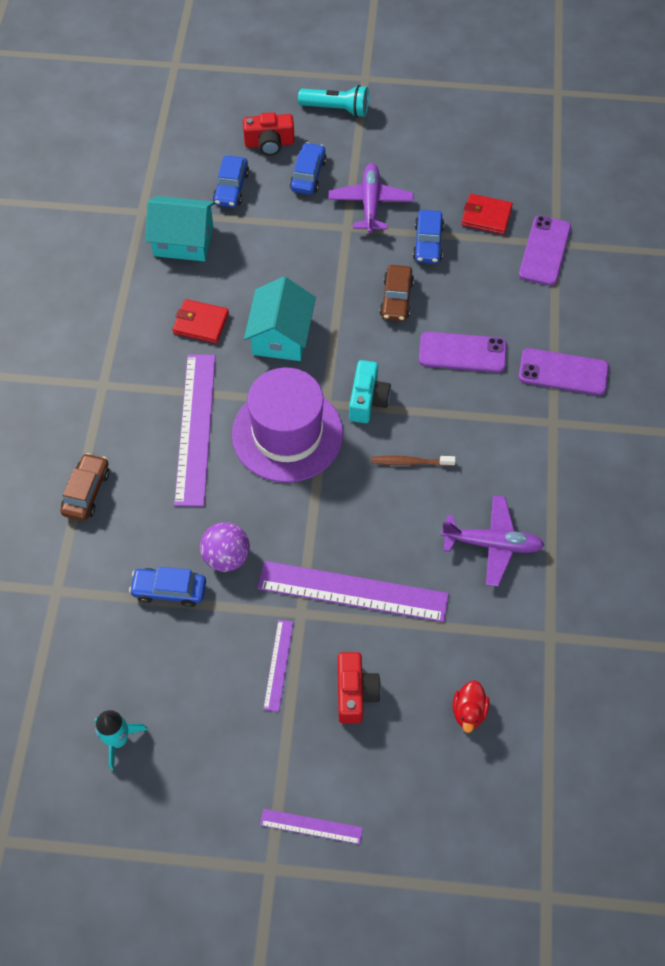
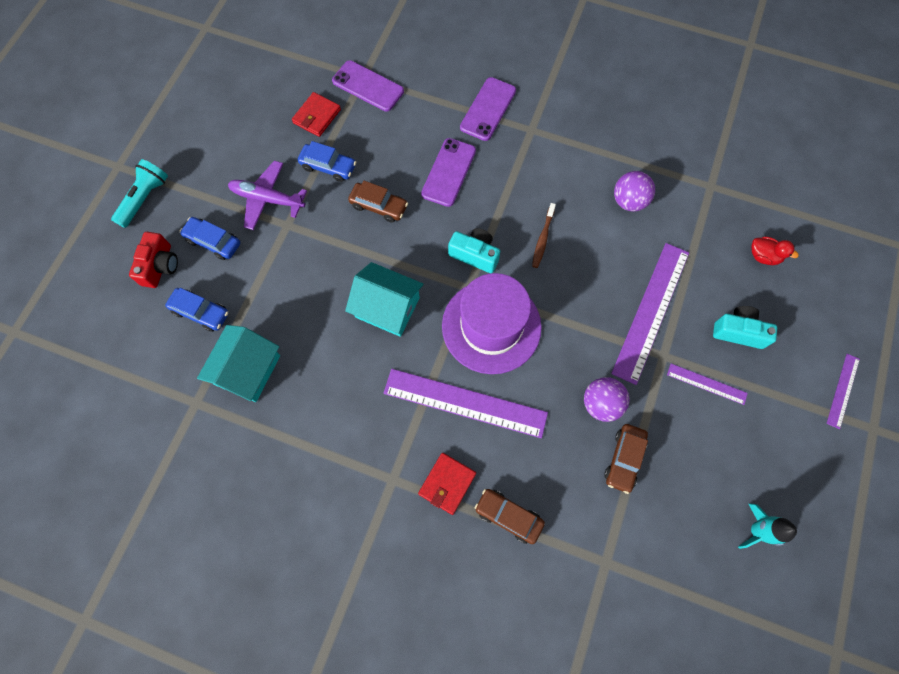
camera: 75 degrees left, 10 degrees up
(169, 590) = (624, 459): blue car -> brown car
(201, 323) = (351, 374): red wallet -> red wallet (447, 483)
(355, 693) = (738, 332): red camera -> turquoise camera
(492, 544) = (628, 201): purple plane -> purple ball

